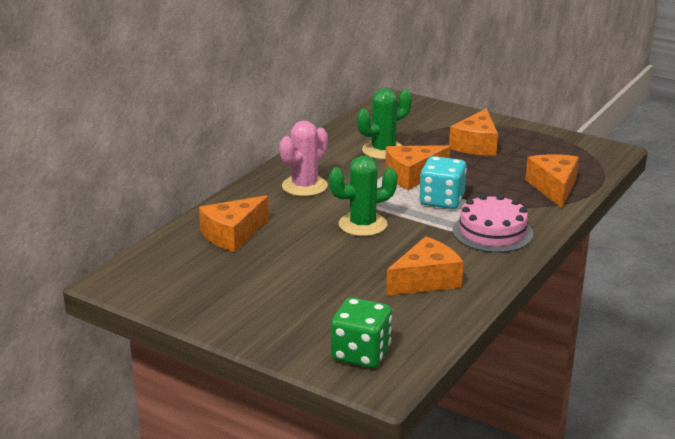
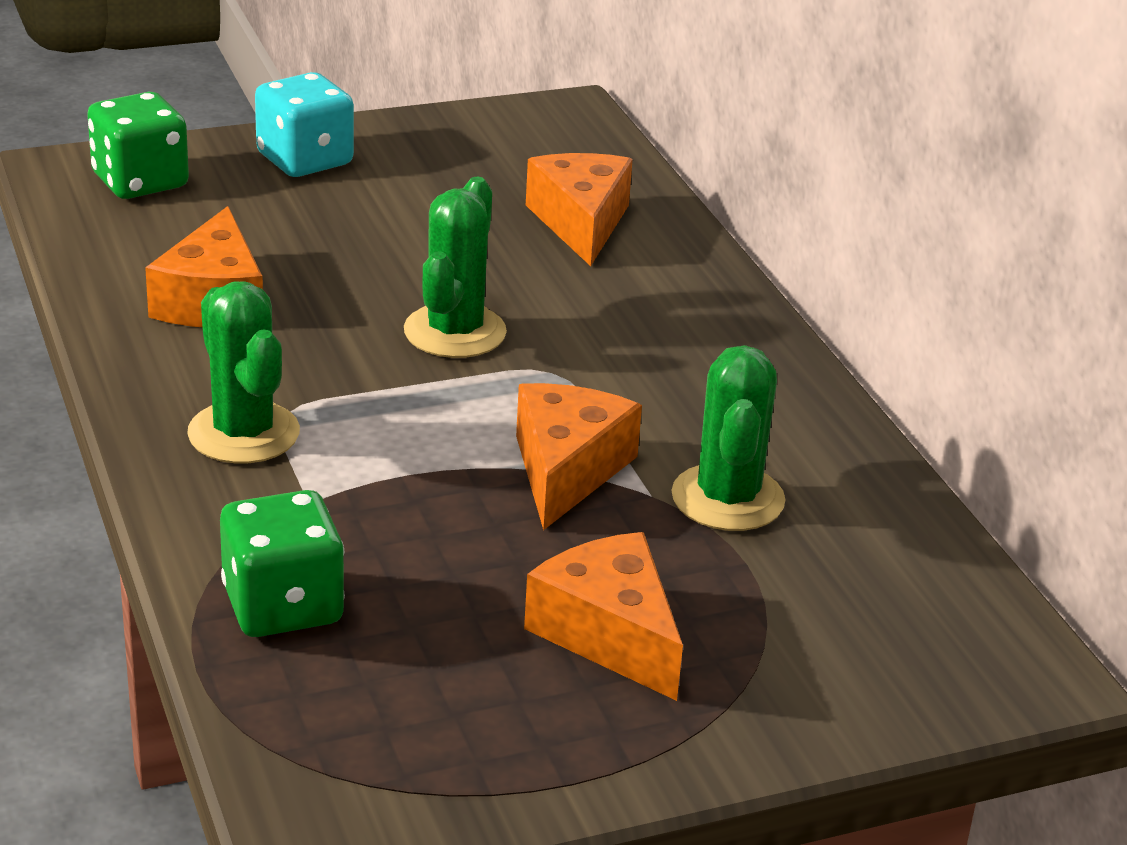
camera: 125 degrees right, 5 degrees up
(304, 186) = (672, 345): pink cactus -> none
(442, 200) = (425, 447): turquoise dice -> turquoise dice (305, 160)
(492, 232) = (244, 433): pink cake -> green cactus
(554, 188) = (283, 606): orange cheese -> green dice

